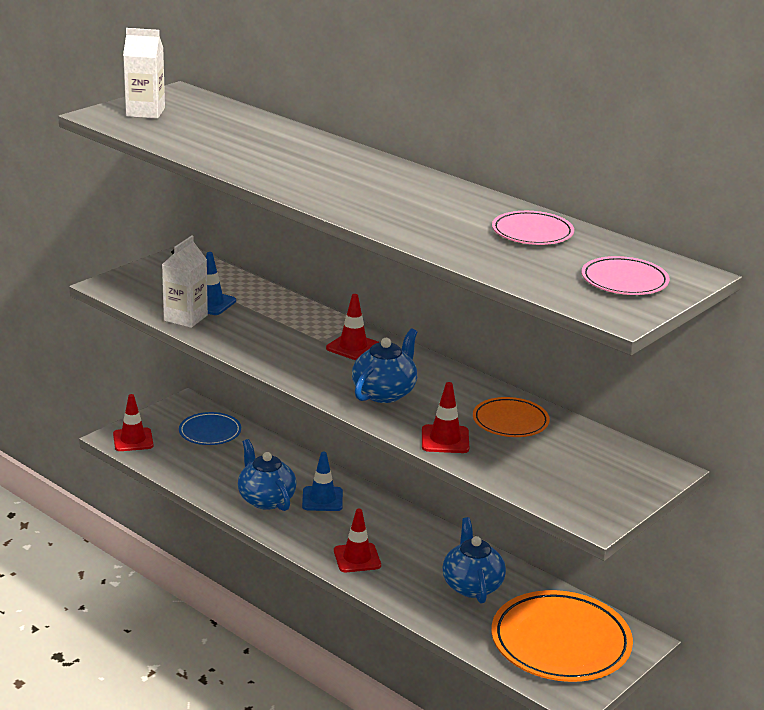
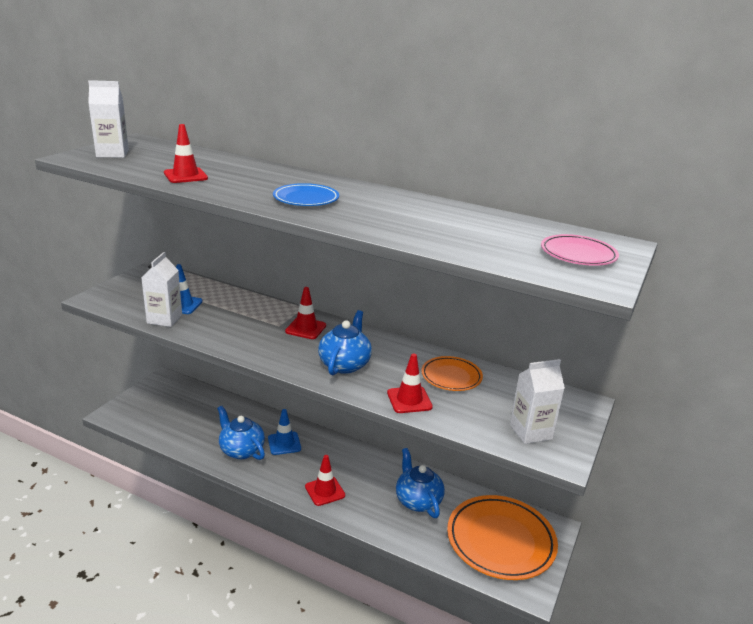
camera: 15 degrees left, 0 degrees up
(133, 440) = (126, 414): red traffic cone -> red traffic cone (185, 176)
(210, 432) = (186, 400): blue plate -> blue plate (306, 199)
(532, 233) = (475, 222): pink plate -> none
(574, 490) = (530, 432): none -> white carton

